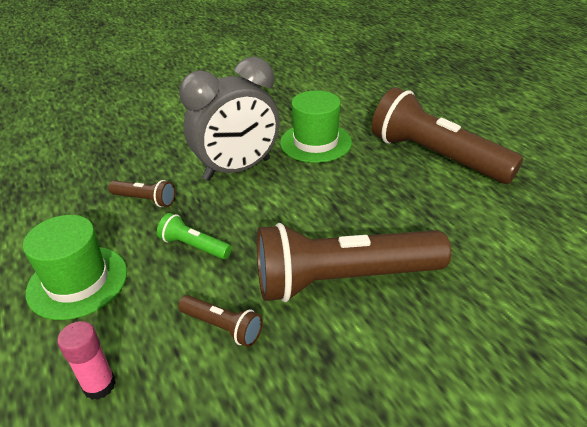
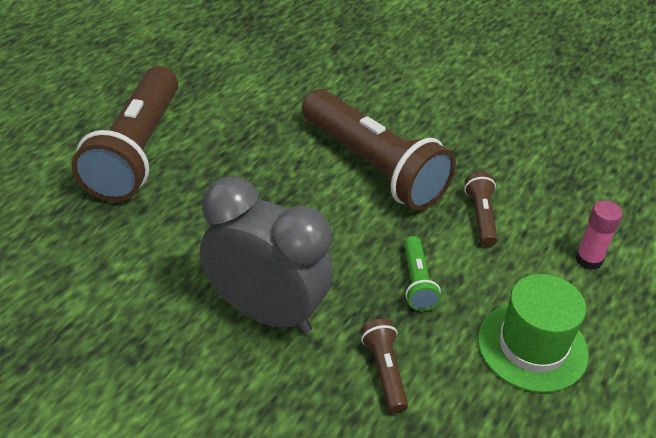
camera: 125 degrees left, 5 degrees up
(315, 142) = (158, 260): green hat -> none

